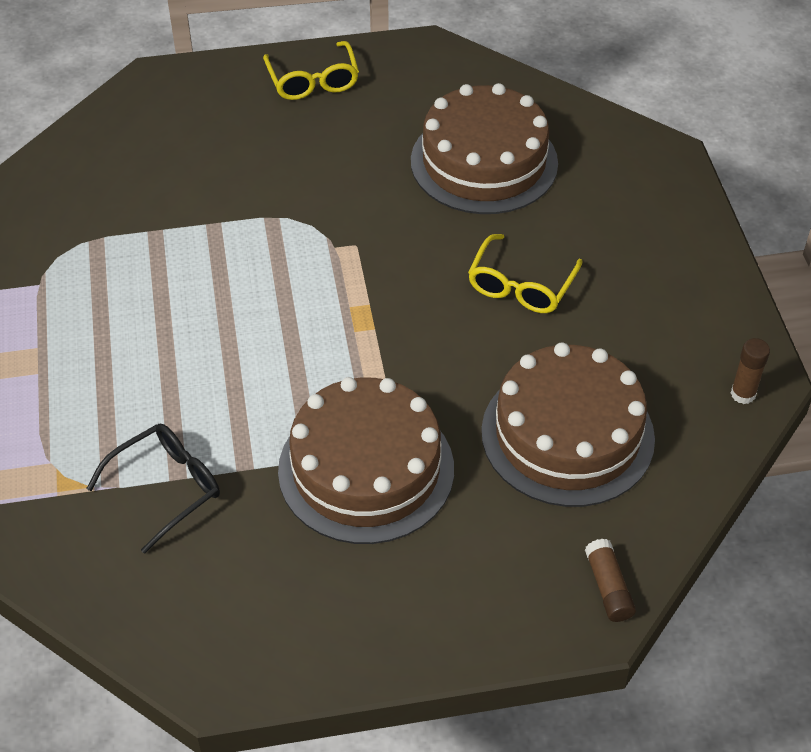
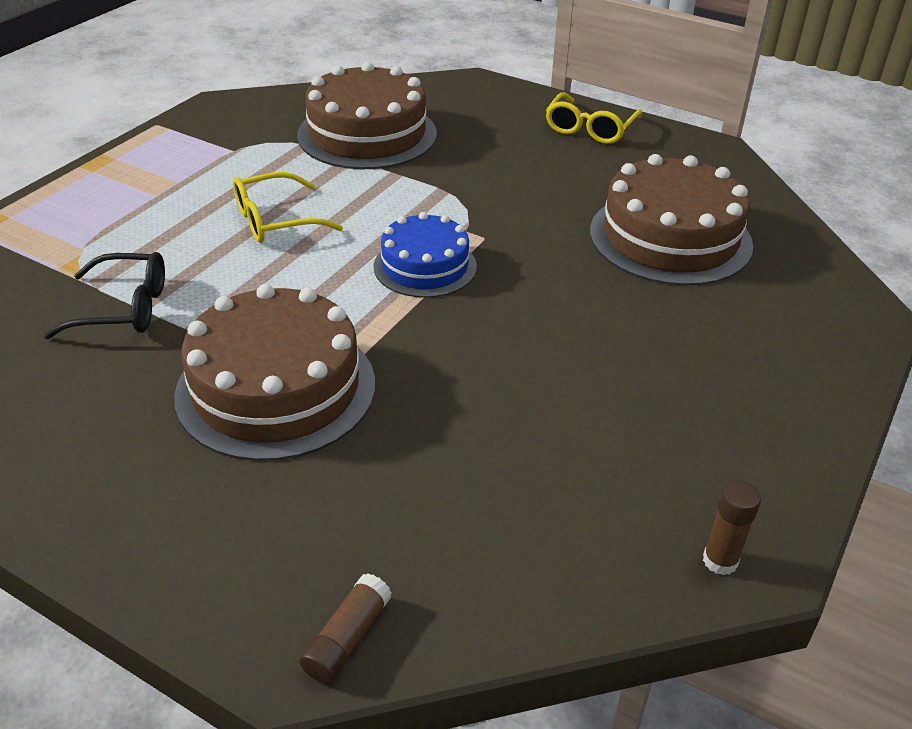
camera: 40 degrees right, 10 degrees down
(344, 299) = (425, 266): none -> blue cake
(521, 285) = (591, 337): yellow glasses -> yellow glasses (275, 220)
(567, 434) = (484, 476): brown cake -> brown cake (367, 134)

